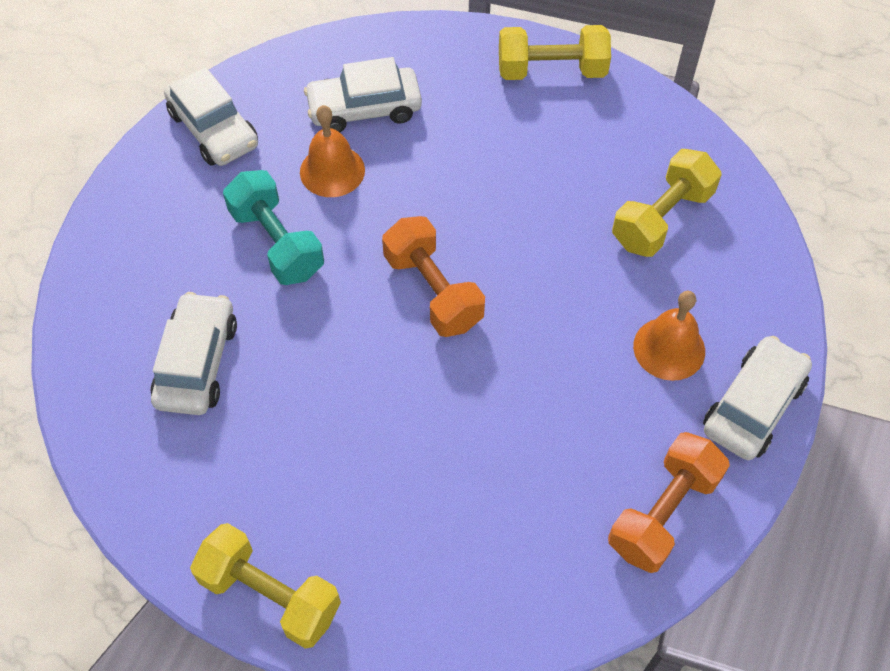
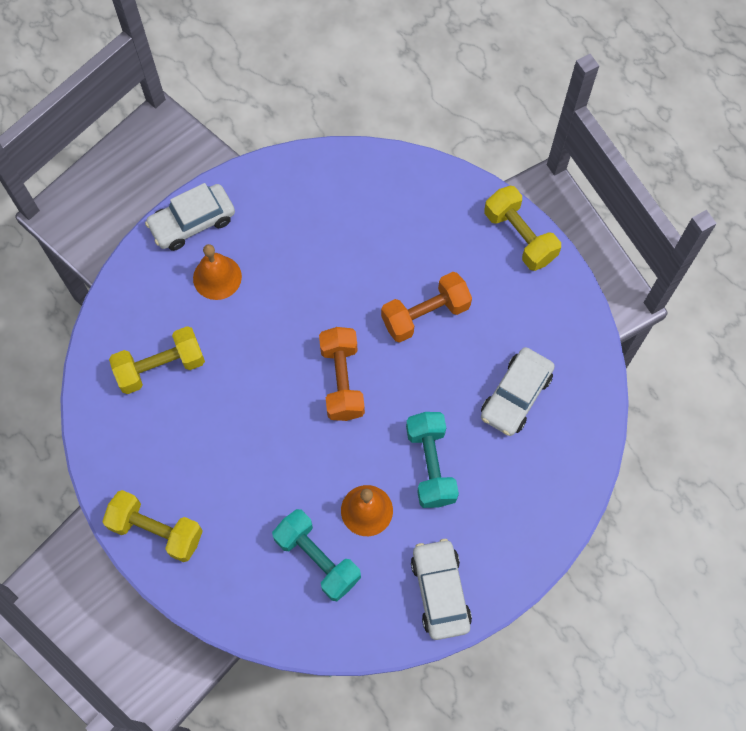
camera: 155 degrees left, 10 degrees up
(364, 109) = (317, 559): white car -> turquoise dumbbell
(663, 513) = (283, 188): orange dumbbell -> orange dumbbell (425, 314)

